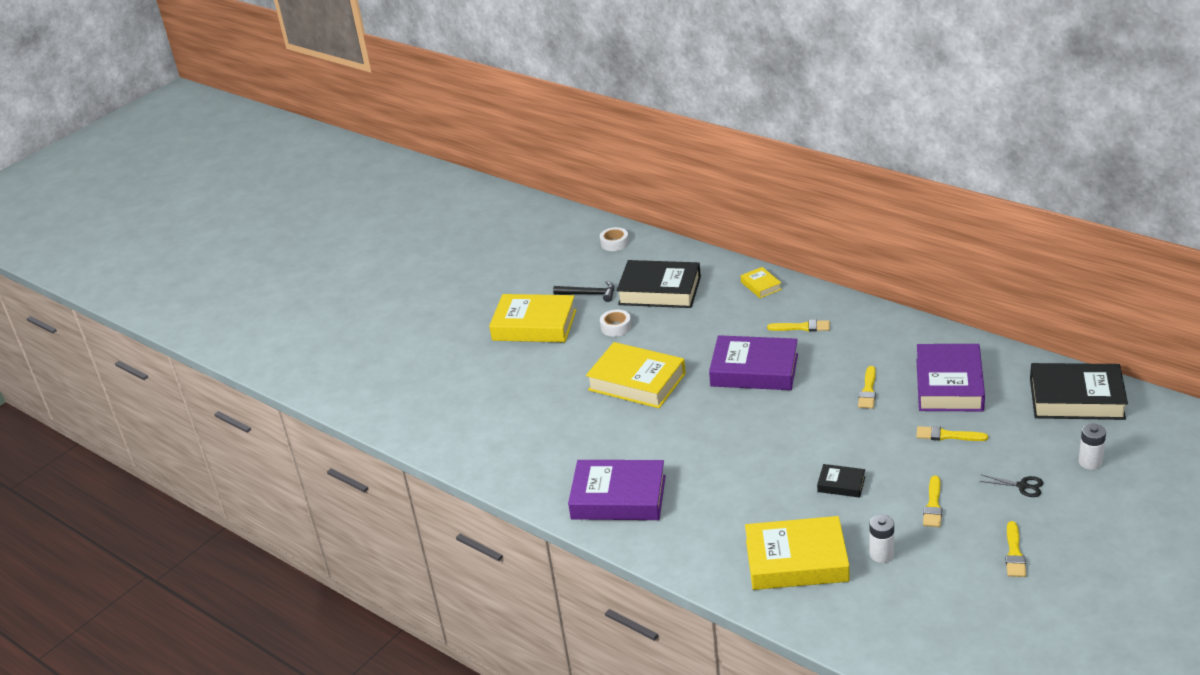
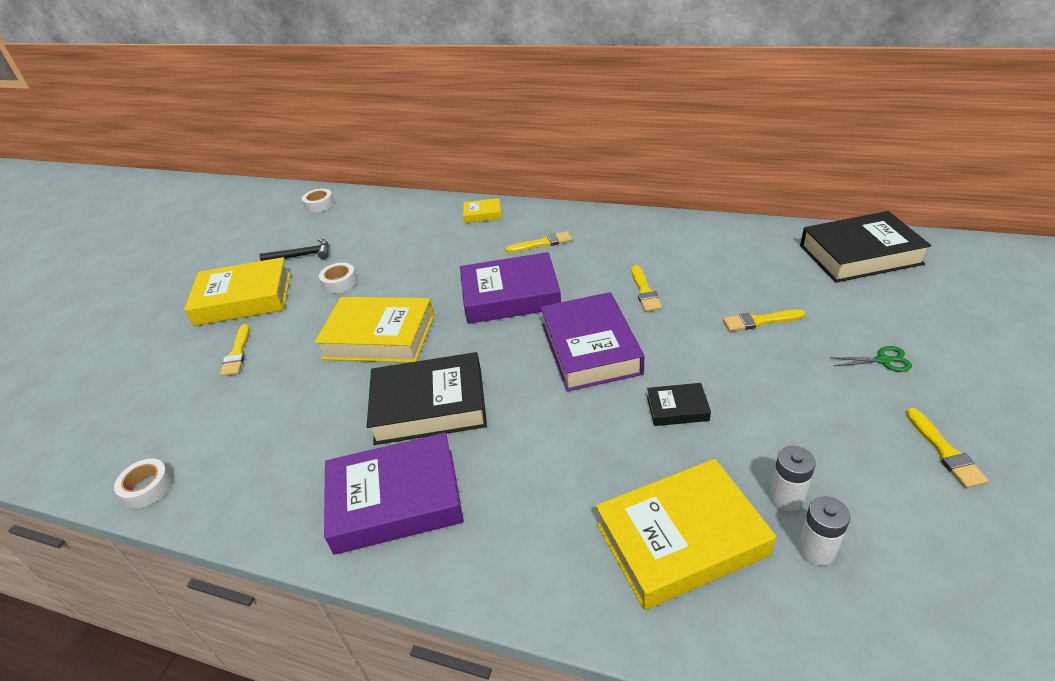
camera: 20 degrees left, 5 degrees up
(454, 453) = (147, 488): none -> white tape
(659, 291) = (378, 238): black book -> black book (429, 406)
(761, 286) = (482, 214): yellow book -> yellow book turned 45 degrees counterclockwise
(933, 505) = (802, 409): yellow brush -> yellow brush (237, 353)
(949, 385) = (724, 268): purple book -> purple book (590, 348)
(1022, 486) = (883, 360): black scissors -> green scissors
(1090, 462) = (930, 316): white battery -> white battery (816, 549)

